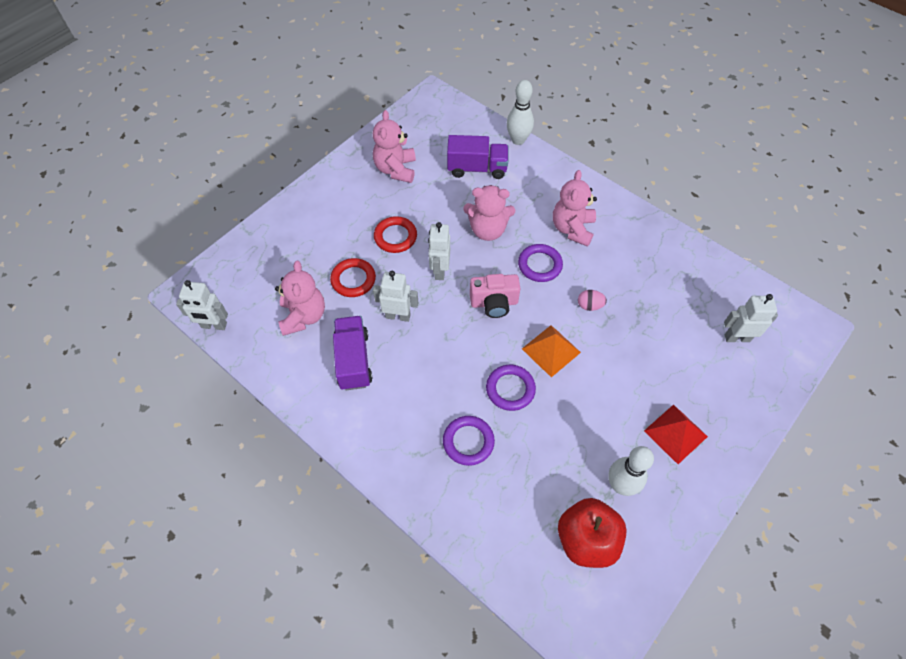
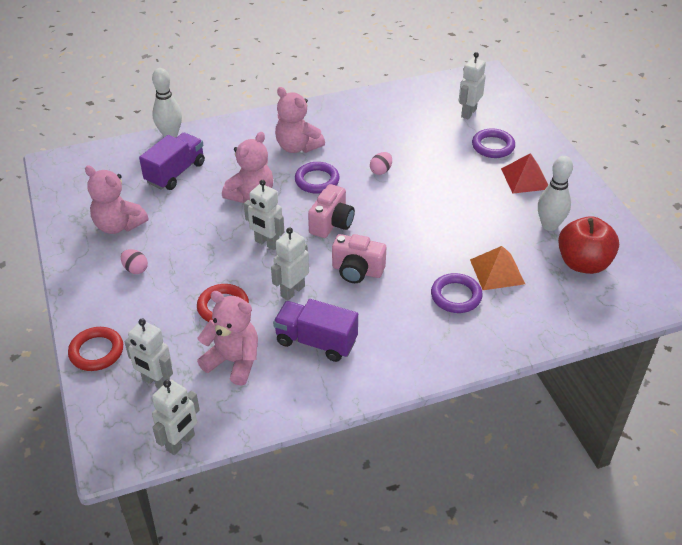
camera: 60 degrees left, 15 degrees down
(259, 280) = (156, 382): none -> white robot
(358, 205) = (135, 269): none -> pink egg
(395, 237) = (200, 257): red ring -> red ring (96, 351)
(450, 350) = (357, 271): none -> pink camera
(510, 389) = (424, 249): purple ring -> purple ring (493, 146)
(551, 350) = (405, 210): orange pyramid -> orange pyramid (497, 271)

